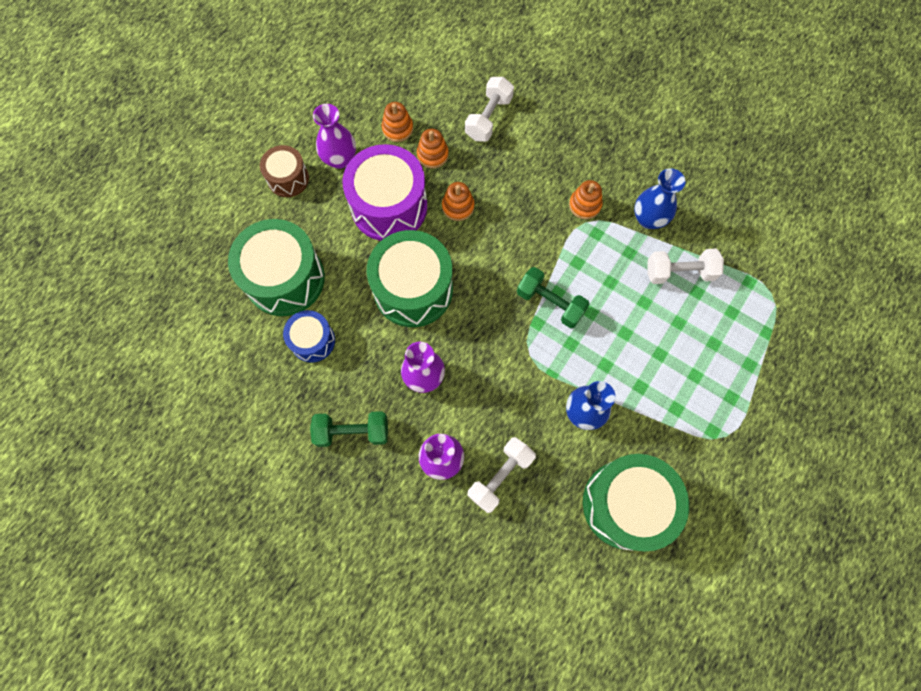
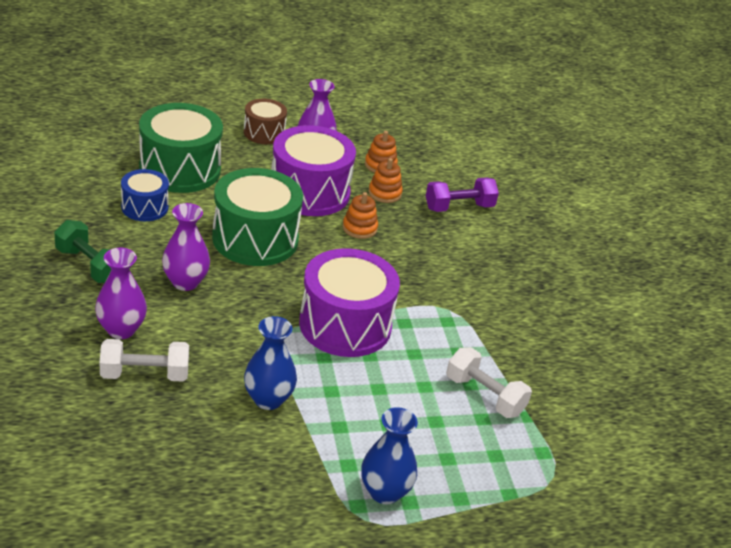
camera: 40 degrees right, 35 degrees down
(488, 118) = (459, 207): white dumbbell -> purple dumbbell
(550, 303) = (345, 325): green dumbbell -> purple drum
(585, 205) = (463, 300): orange stacking toy -> none
(626, 504) = (210, 477): green drum -> none
(648, 219) = (506, 348): blue vase -> blue vase (384, 492)

